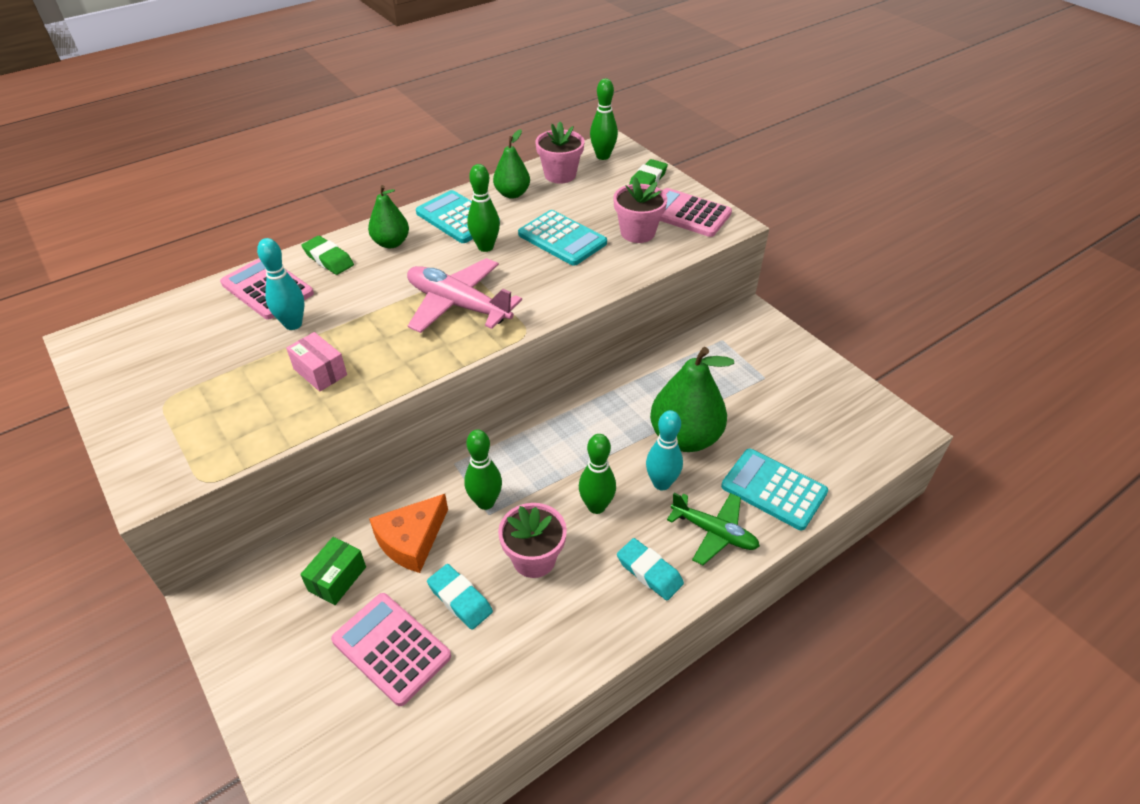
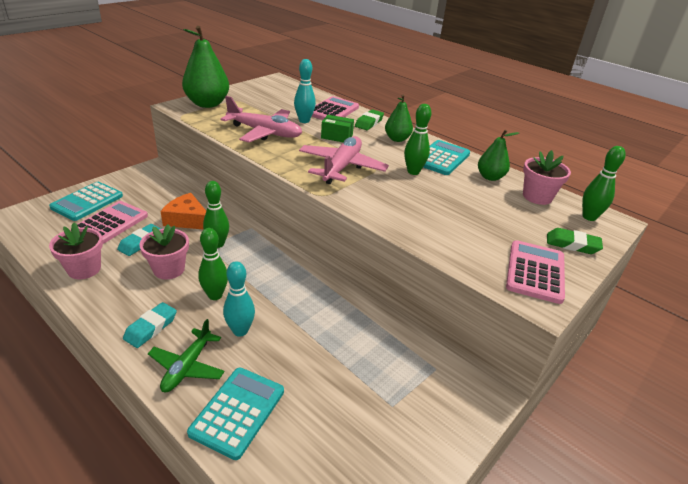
camera: 75 degrees right, 10 degrees down
(320, 372) = (264, 132): pink box -> pink plane
(337, 579) = (162, 199): green box -> green box (336, 137)
(562, 239) = (445, 203): turquoise calculator -> turquoise calculator (87, 202)
(637, 232) = (480, 241): pink flower pot -> pink flower pot (84, 269)
(685, 438) = (294, 344): green pear -> green pear (207, 104)

